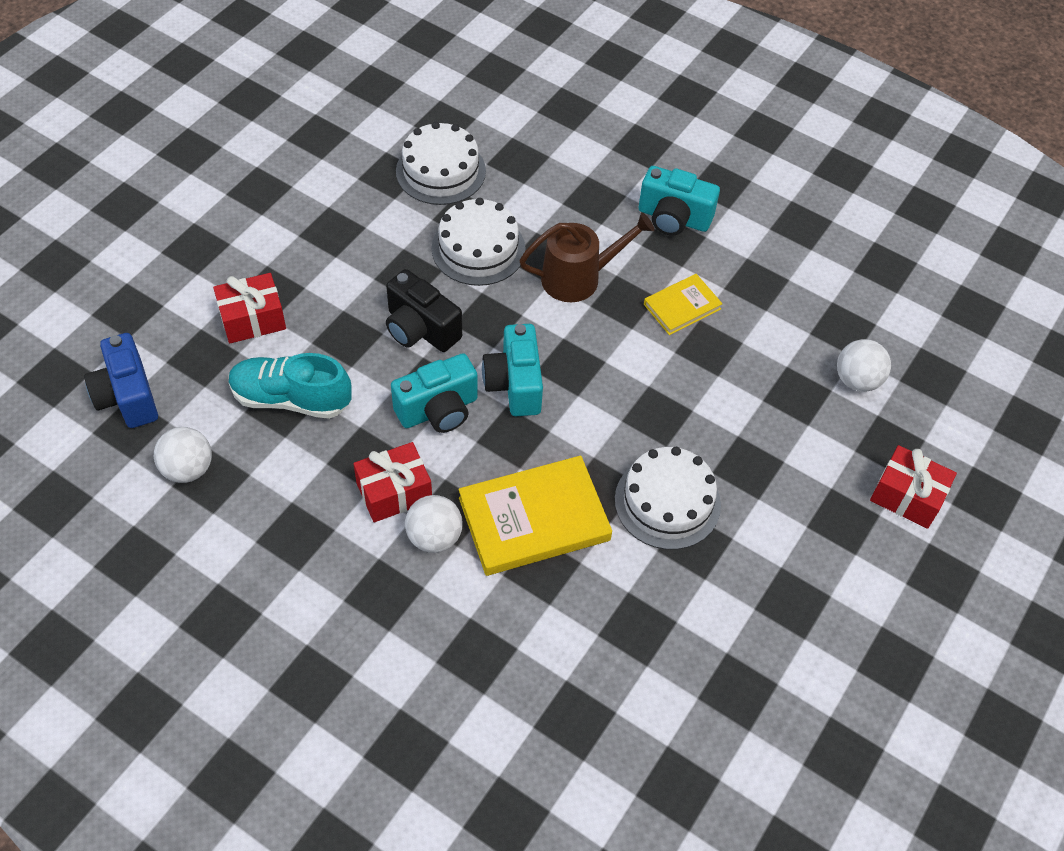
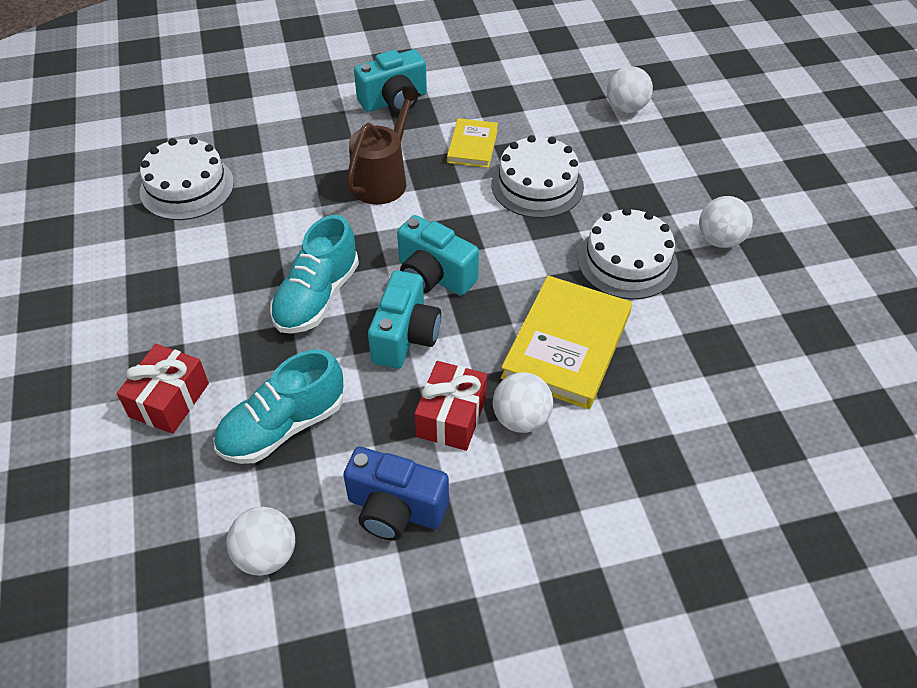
camera: 45 degrees left, 5 degrees down
(127, 396) = (132, 553): blue camera -> blue camera (395, 509)
(420, 329) = (317, 297): black camera -> turquoise shoe
(478, 249) = (287, 214): white cake -> white cake (537, 185)
(766, 554) = (719, 240): none -> white ball
(907, 496) = (738, 146): red gift -> none

